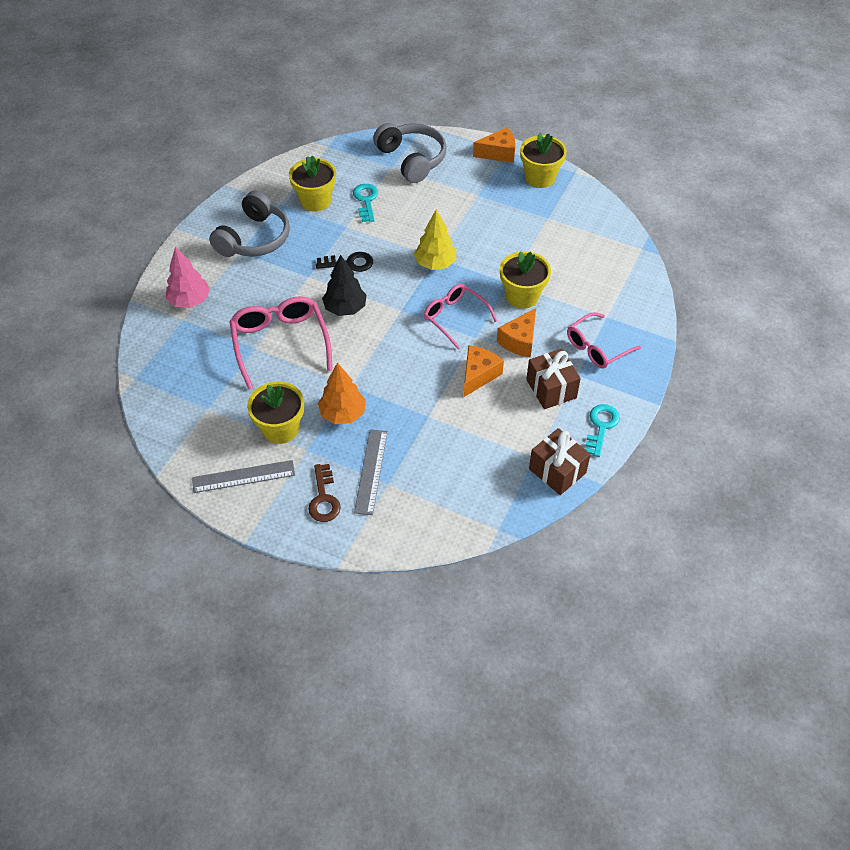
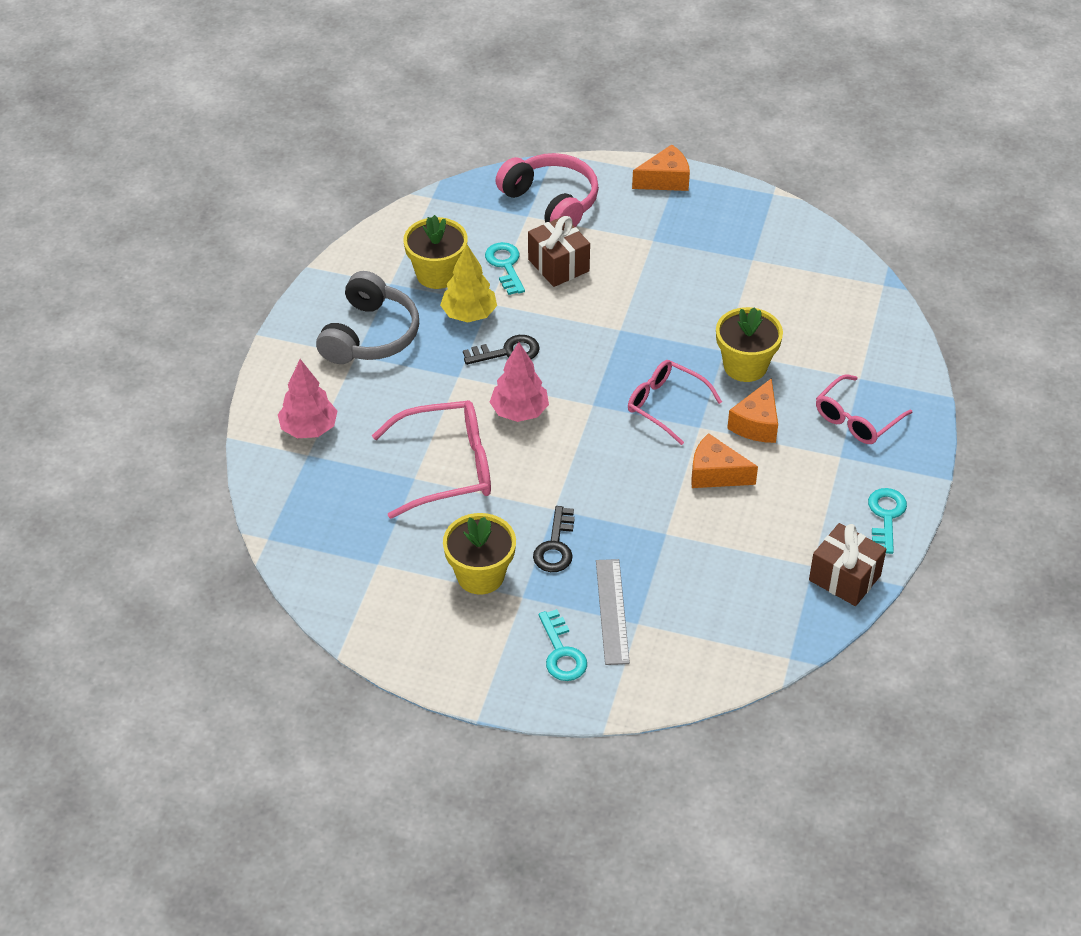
camera: 10 degrees left, 5 degrees down
(243, 476) = (451, 641): grey ruler -> none
(280, 343) = (447, 468): pink glasses -> pink glasses turned 105 degrees clockwise
(324, 498) = (561, 652): brown key -> turquoise key
(343, 414) = (555, 546): orange tree -> black key
(345, 308) = (519, 412): black tree -> pink tree
(412, 159) = (551, 202): grey headphones -> pink headphones
(435, 264) = (621, 338): yellow tree -> yellow tree (469, 314)
(478, 375) = (715, 474): orange cheese -> orange cheese turned 90 degrees counterclockwise
(540, 177) = (728, 206): yellow flower pot -> none
(551, 389) = (812, 478): brown gift -> brown gift (558, 265)

